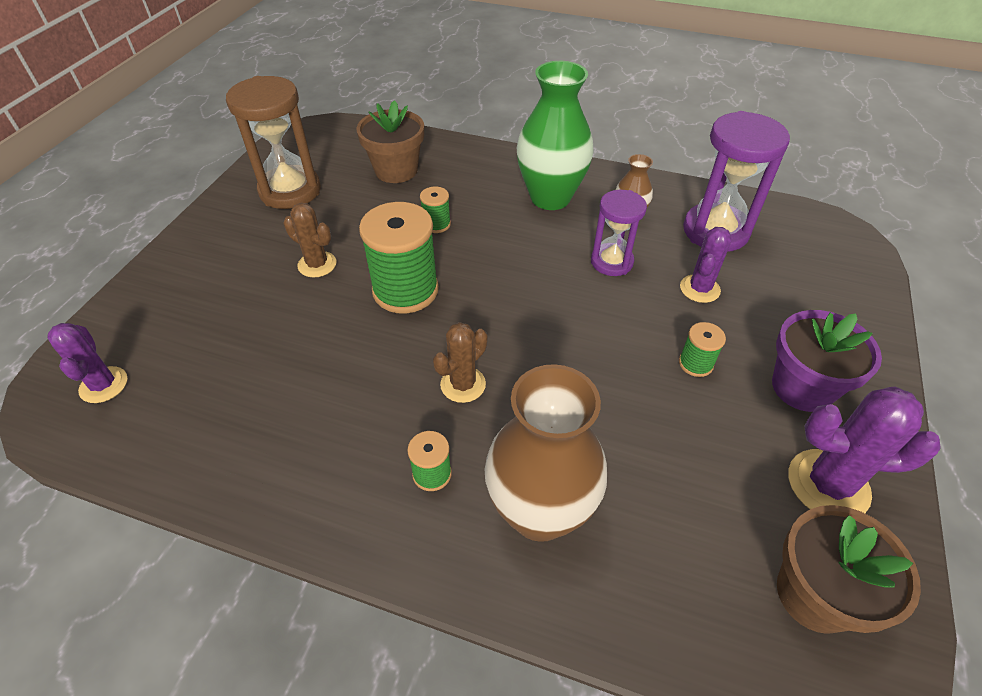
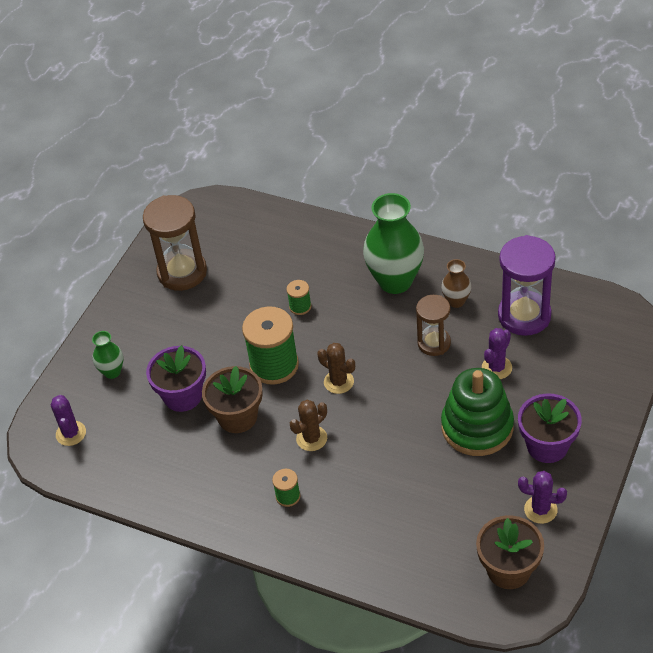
camera: 10 degrees right, 0 degrees up
(182, 301) = (112, 372): none -> green vase
(277, 330) = (183, 396): none -> purple flower pot
(317, 264) = (207, 342): brown cactus -> brown cactus (338, 382)
(396, 170) = (269, 252): brown flower pot -> brown flower pot (237, 417)
(540, 512) = (353, 520): brown vase -> none
(611, 262) = (434, 343): purple hourglass -> brown hourglass
(695, 363) = (477, 427): green spool -> green stacking toy
(828, 484) = (540, 510): purple cactus -> purple cactus, size x0.65

